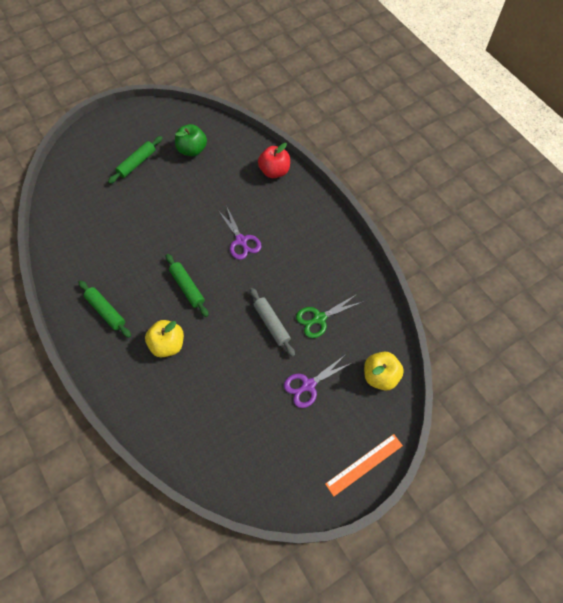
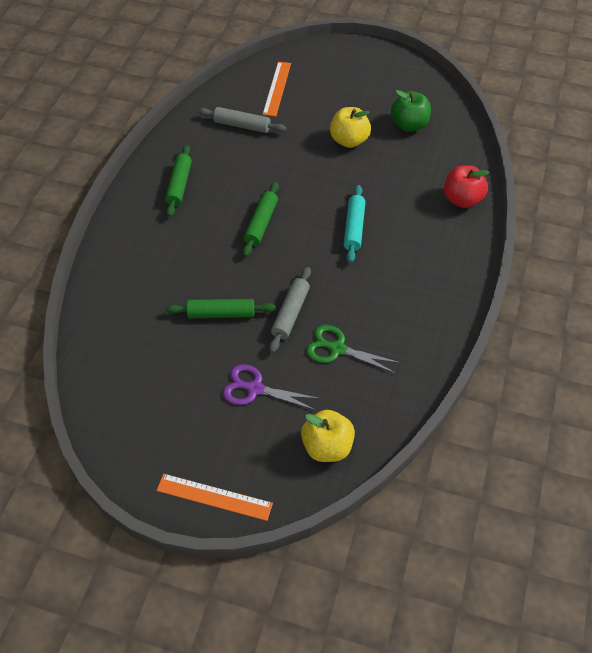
camera: 50 degrees right, 10 degrees down
(83, 192) = (277, 88): none -> orange ruler
(94, 236) = (242, 125): none -> grey rolling pin
(137, 163) = (348, 99): green rolling pin -> green rolling pin (221, 313)
(168, 344) = (190, 250): yellow apple -> yellow apple (349, 140)
(241, 241) = (354, 228): purple scissors -> turquoise rolling pin

